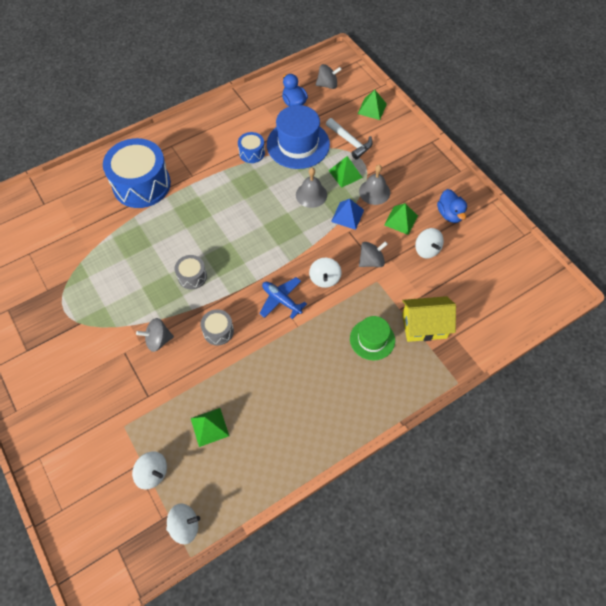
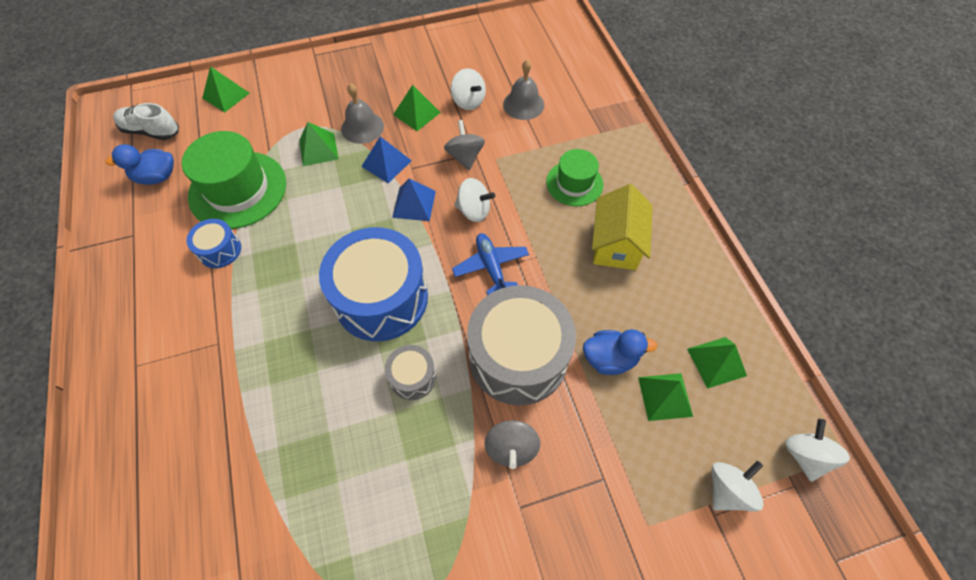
camera: 75 degrees left, 0 degrees up
(141, 184) = (193, 430): blue drum -> blue drum (381, 298)
(218, 331) = (518, 357): grey drum -> grey drum, size x2.14
(243, 460) = (716, 362): none -> green pyramid
(281, 300) = (491, 267): blue plane -> blue plane turned 105 degrees clockwise
(298, 144) = (238, 189): blue hat -> green hat
(311, 194) = (334, 194): grey bell -> grey bell (523, 104)
(318, 241) = (414, 204): none -> blue pyramid
(327, 85) = (151, 131): grey spinning top -> white shoe
(350, 142) = (268, 131): white hammer -> none
(424, 326) = (569, 131): yellow house -> yellow house (616, 244)
(426, 250) = (468, 101): white spinning top -> white spinning top turned 60 degrees clockwise
(450, 214) = (428, 68): blue duck -> blue duck (609, 358)

